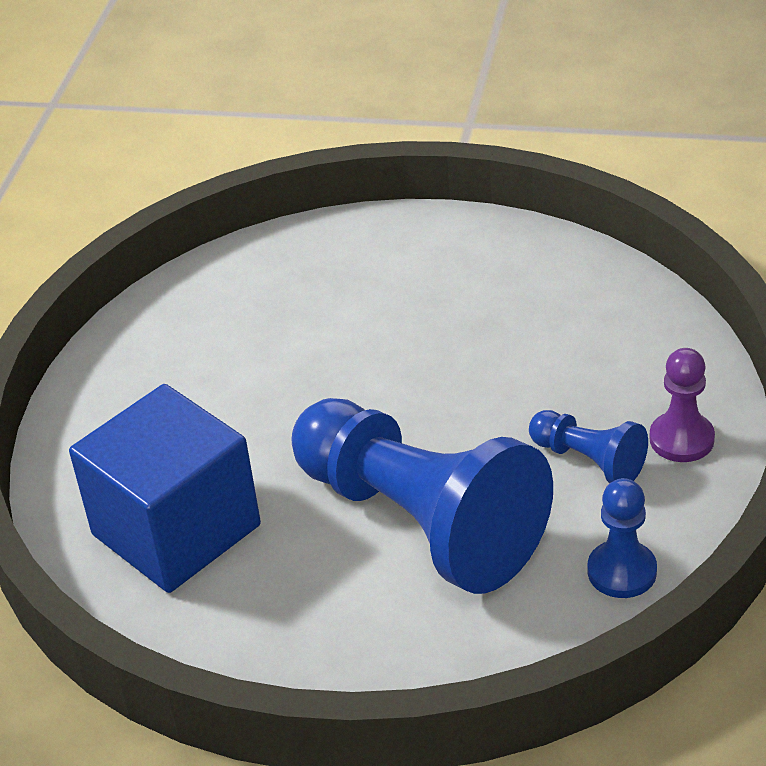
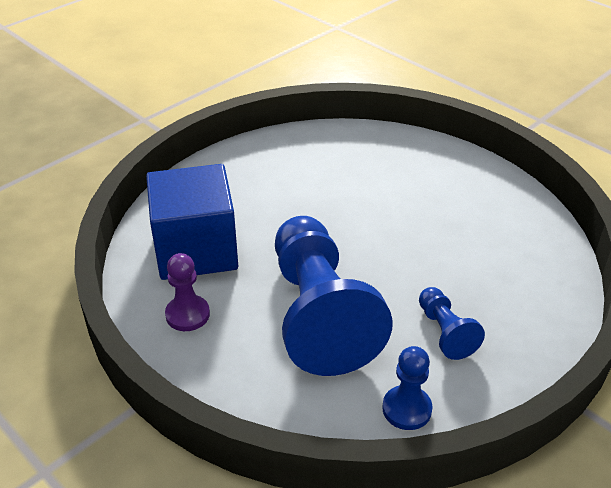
camera: 30 degrees right, 0 degrees up
(681, 439) = (513, 350): purple pawn -> purple pawn (187, 314)

